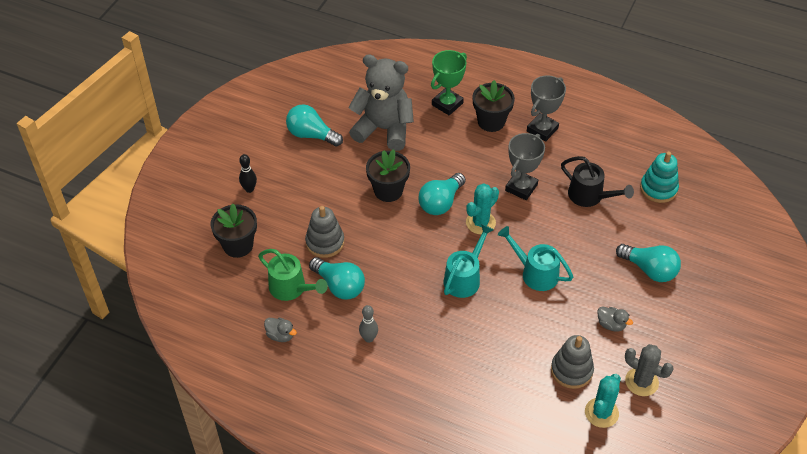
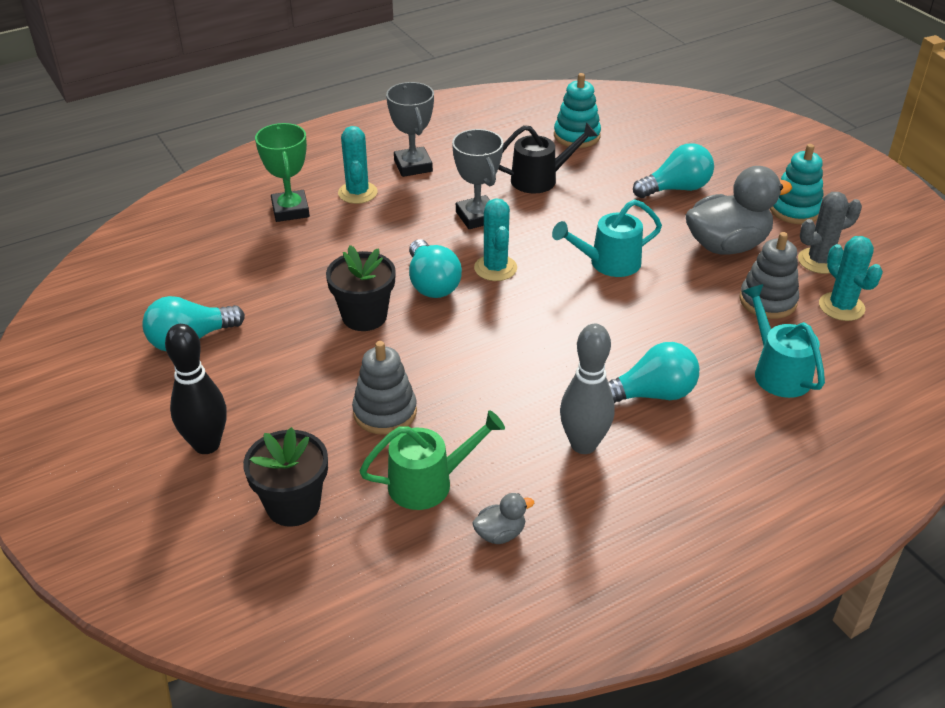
camera: 55 degrees left, 10 degrees down
(249, 189) = (207, 444): black bowling pin -> black bowling pin, size x1.73
(339, 286) = (471, 432): turquoise light bulb -> turquoise light bulb (651, 394)
(369, 338) = (583, 444): grey bowling pin -> grey bowling pin, size x1.73
(384, 129) = (263, 275): grey teddy bear -> none
(464, 278) = (564, 318): turquoise watering can -> turquoise watering can (777, 371)
(491, 121) = (357, 193): black flower pot -> turquoise cactus
(611, 324) = (727, 245): grey duck -> grey duck, size x2.26
(690, 345) = (795, 210): none -> turquoise stacking toy

